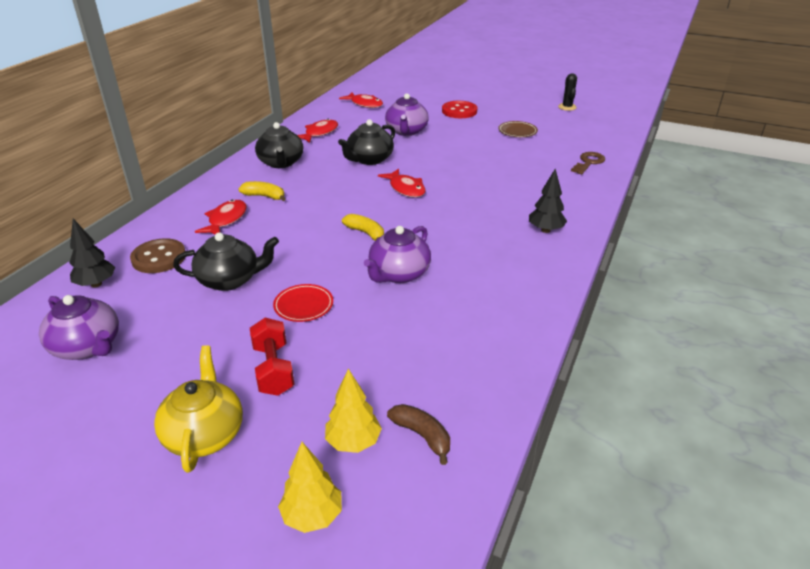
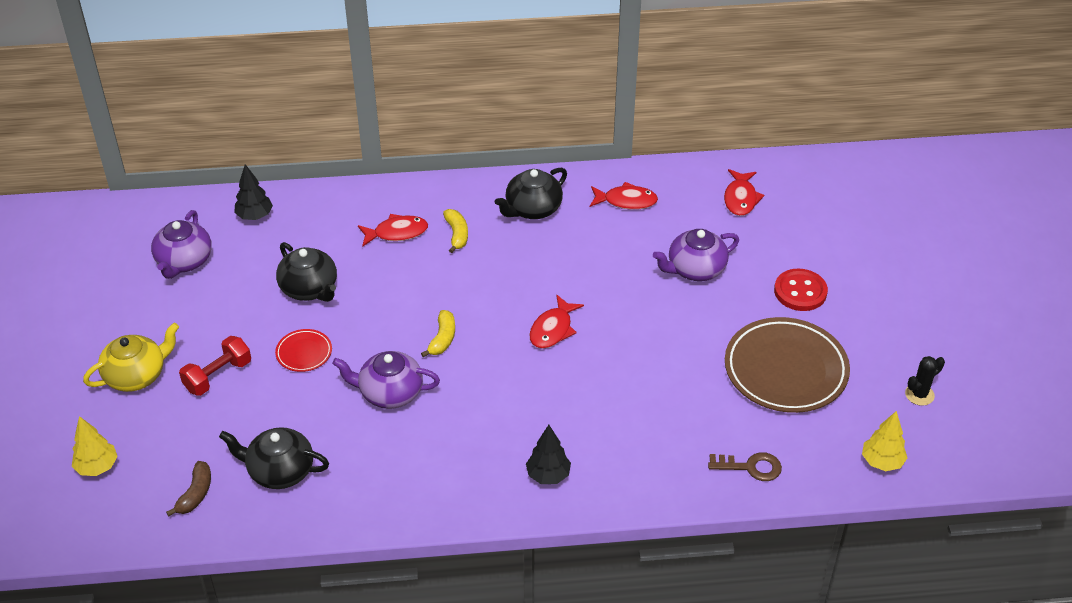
camera: 60 degrees right, 10 degrees up
(159, 258) = (311, 228): brown button -> none
(353, 442) = (169, 458): yellow tree -> yellow tree (882, 462)
(369, 159) = (596, 271): black teapot -> black teapot (280, 471)
(517, 132) = (785, 370): brown plate -> brown plate, size x2.18

